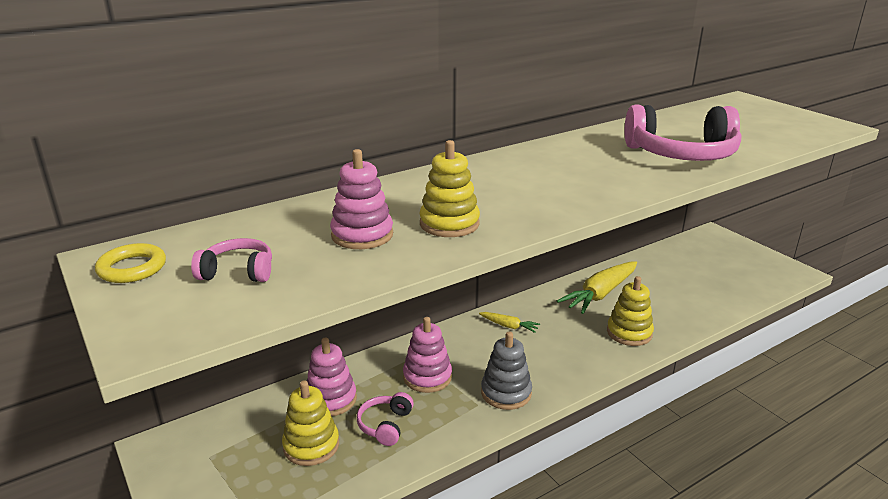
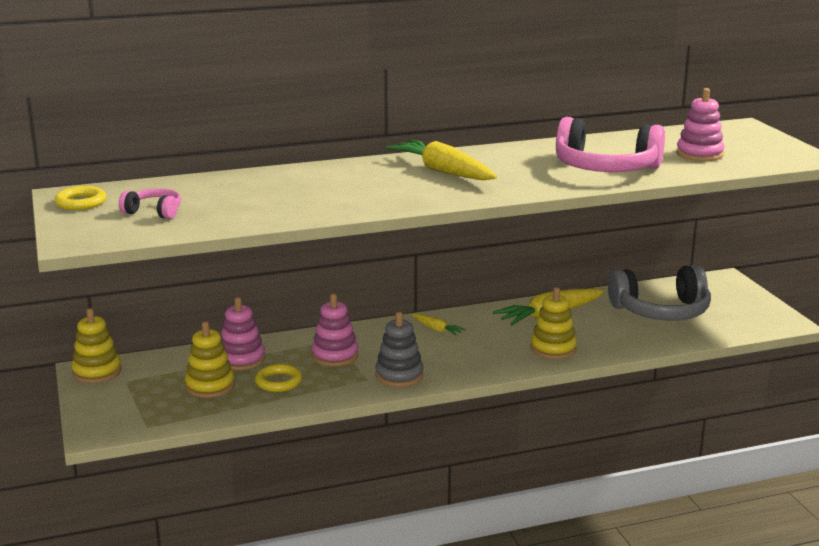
camera: 15 degrees right, 5 degrees down
(362, 235) = (261, 199): pink stacking toy -> pink stacking toy (699, 154)
(385, 425) = (278, 382): pink headphones -> yellow ring
(449, 224) = (337, 199): yellow stacking toy -> yellow stacking toy (97, 371)
(531, 174) = (443, 171): none -> yellow carrot
(690, 275) = (661, 311): none -> grey headphones

